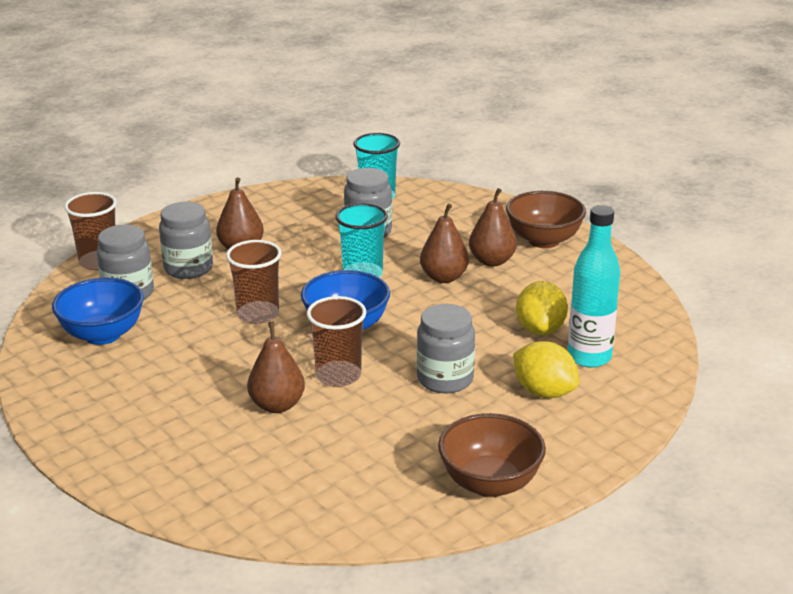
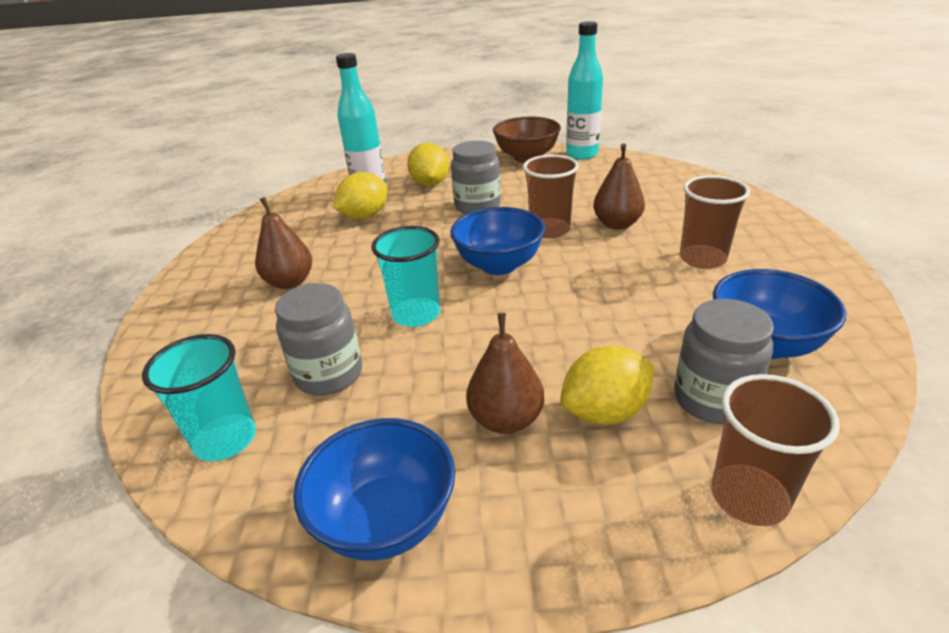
camera: 140 degrees left, 5 degrees up
(188, 268) = (605, 412): grey jar -> yellow lemon
(258, 314) = (568, 306): brown cup -> brown cup (702, 259)
(261, 205) = (386, 520): none -> blue bowl
(420, 518) = (582, 154): none -> turquoise bottle
(444, 277) = (354, 281): brown pear -> none
(544, 240) = (212, 286): brown bowl -> none

